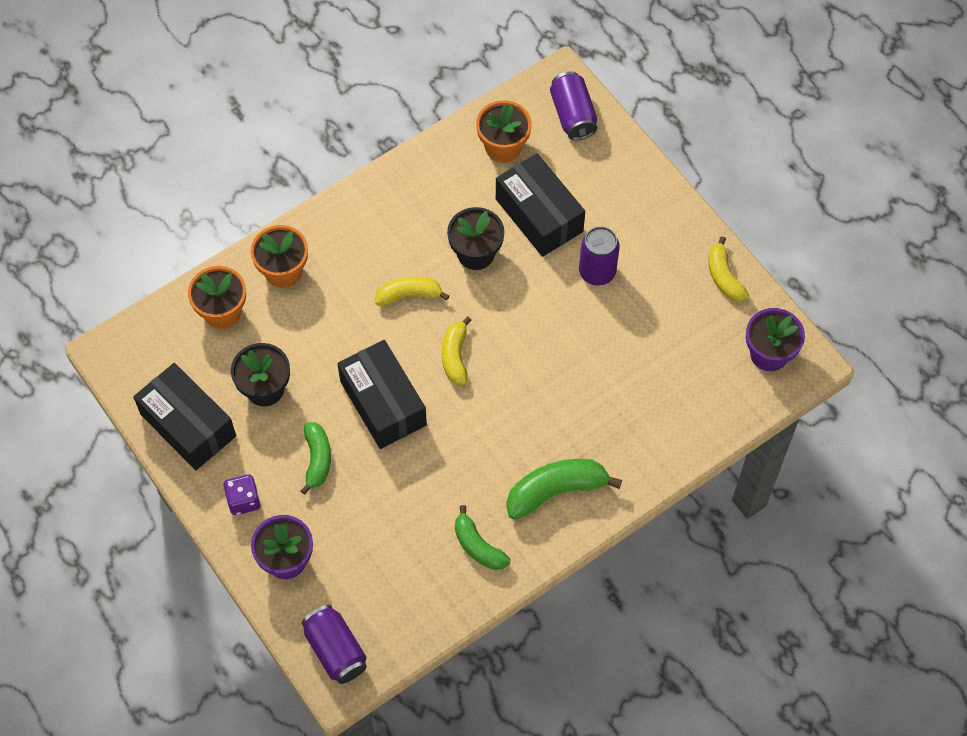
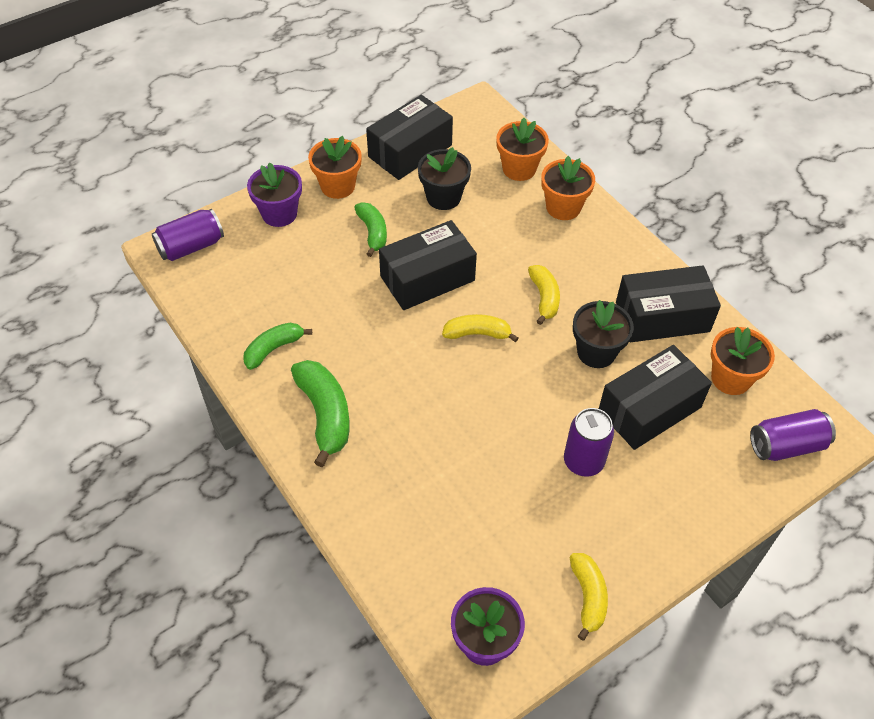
camera: 90 degrees right, 10 degrees down
(243, 500) = (338, 186): purple dice -> orange flower pot
(317, 459) = (373, 233): green banana -> green banana turned 105 degrees counterclockwise
(432, 194) = (662, 317): none -> black box
(724, 277) = (588, 597): yellow banana -> yellow banana turned 105 degrees clockwise

